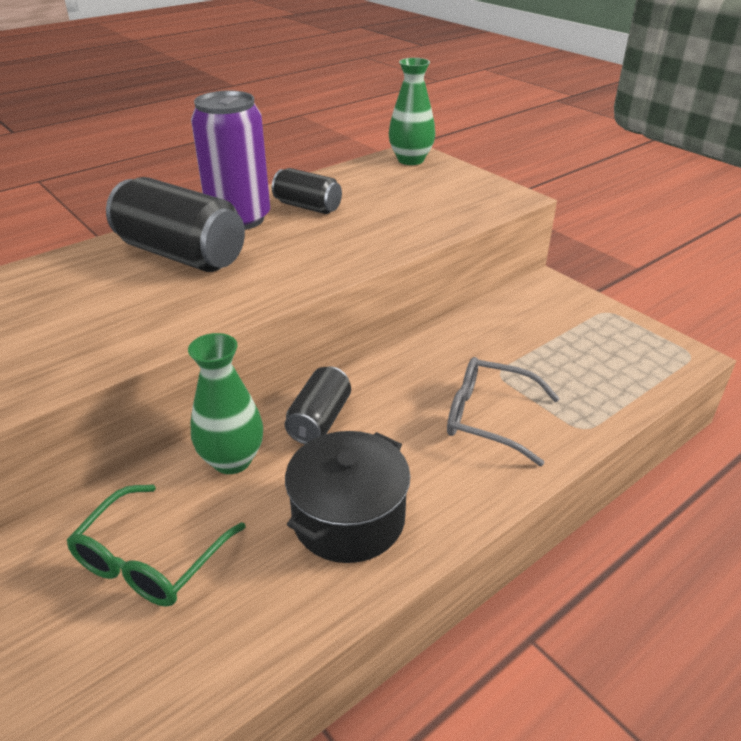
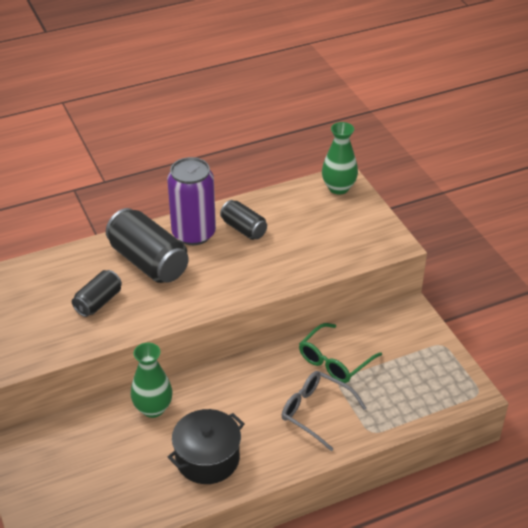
camera: 15 degrees right, 5 degrees up
(150, 560) = (97, 458): green glasses -> green glasses (334, 361)
(319, 420) = (211, 392): black can -> black can (98, 302)

